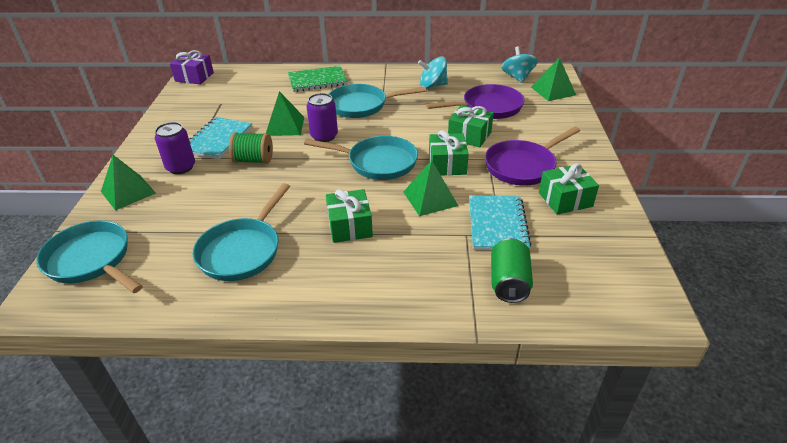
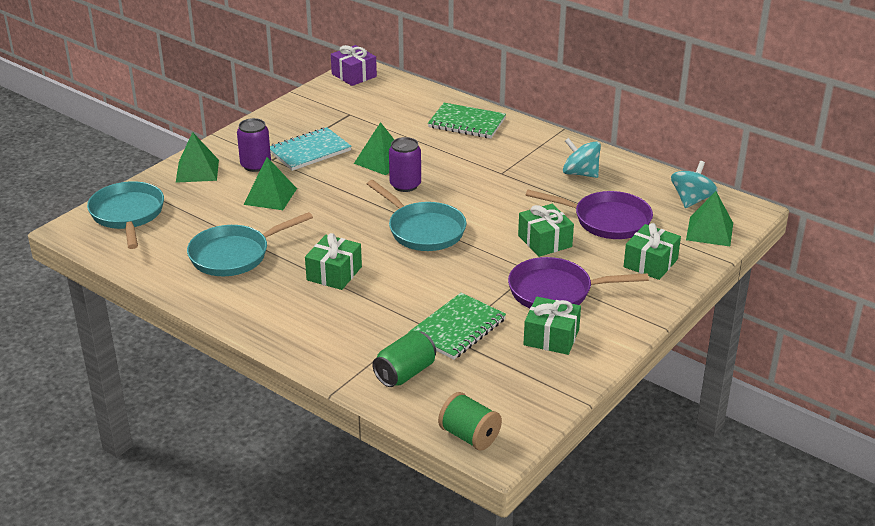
camera: 35 degrees right, 5 degrees down
(253, 160) = (319, 183): green spool -> green spool (469, 436)
(361, 105) = (478, 167): turquoise pan -> none
(430, 198) = (428, 281): green pyramid -> green pyramid (270, 196)
(447, 164) = (484, 259): green gift -> green gift (650, 263)
(497, 225) = (457, 328): turquoise notebook -> green notebook

